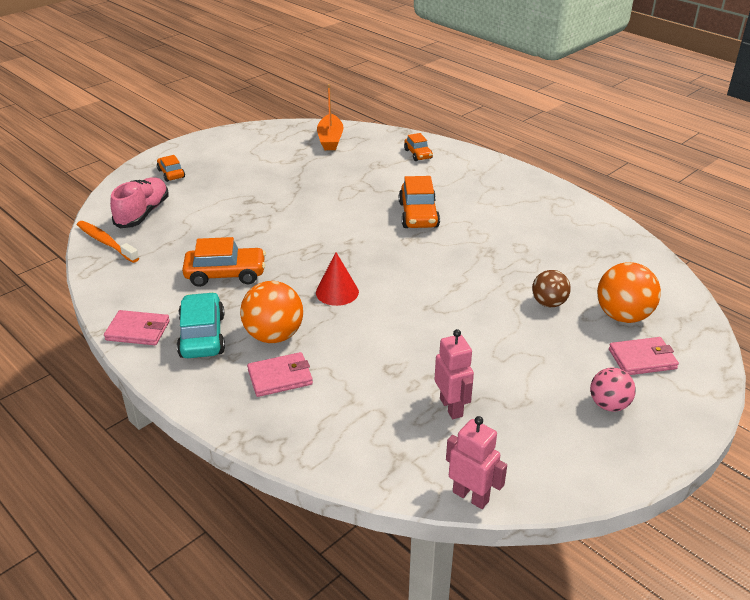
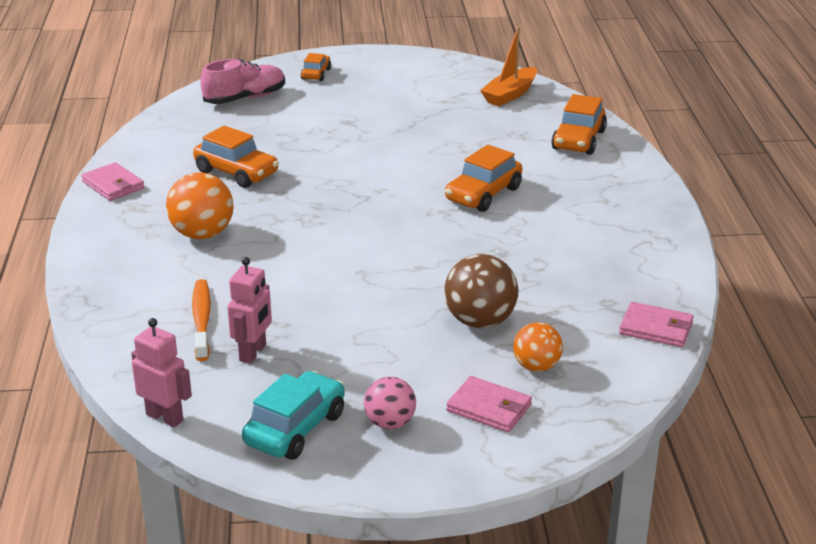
camera: 40 degrees right, 5 degrees down
(106, 242) = (185, 110): orange toothbrush -> orange toothbrush (202, 320)
(202, 336) = (151, 209): turquoise car -> turquoise car (295, 429)
(280, 377) = (160, 265): pink wallet -> pink wallet (656, 328)
(337, 292) = (303, 225): red cone -> none
(418, 154) = (578, 140): orange car -> orange car, size x1.68
(471, 496) = (165, 417): pink robot -> pink robot turned 45 degrees counterclockwise
(548, 303) = (480, 321): brown ball -> brown ball, size x1.57
(623, 316) = (536, 366): orange ball -> orange ball, size x0.64

